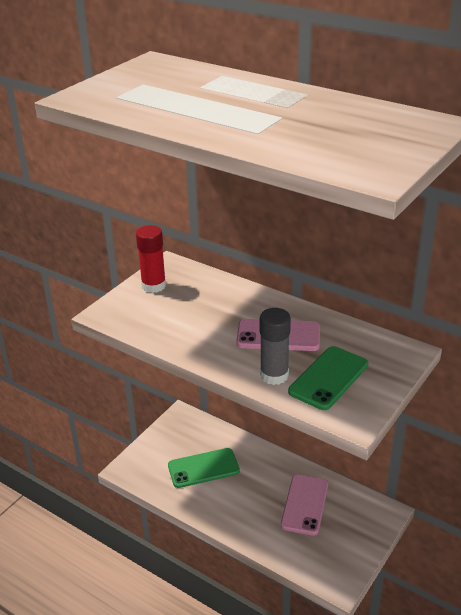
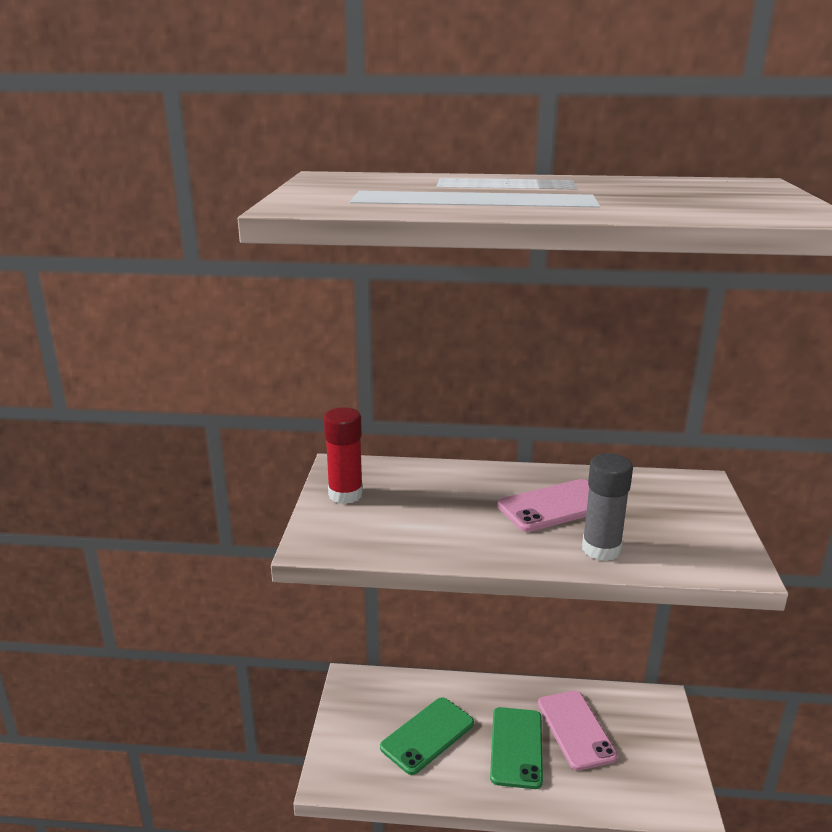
camera: 30 degrees left, 10 degrees down
(328, 378) = (660, 533): green phone -> green phone (516, 747)

